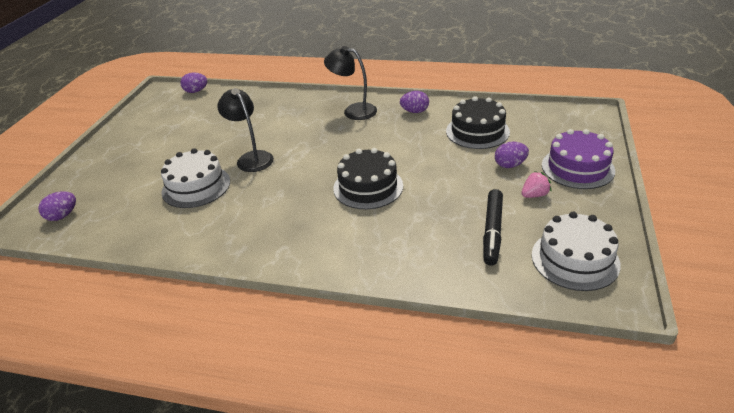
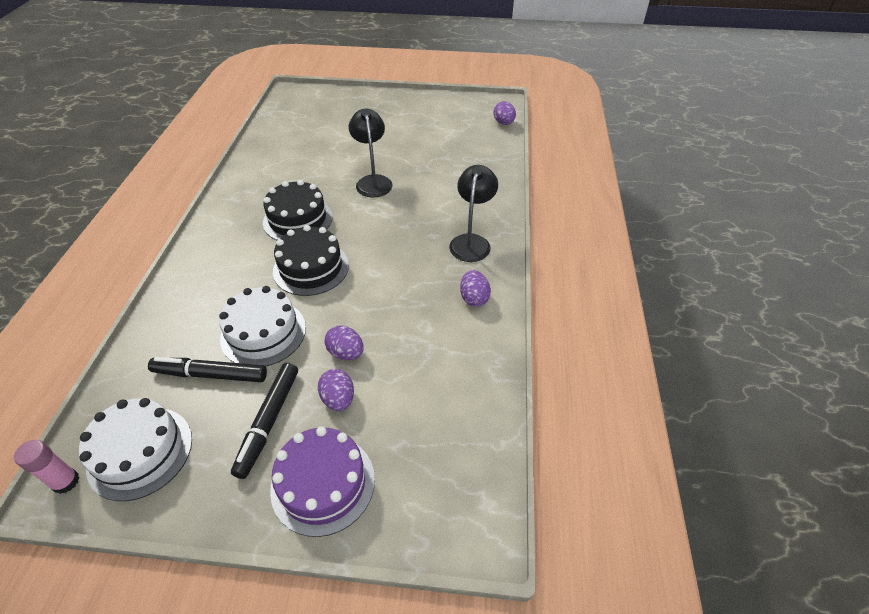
camera: 80 degrees right, 10 degrees up
(62, 216) = (301, 105): purple egg -> purple egg (346, 353)
(196, 186) = (329, 158): white cake -> white cake (263, 333)
(251, 158) = (373, 181): black lamp -> black lamp turned 60 degrees counterclockwise
(477, 131) = (424, 365): black cake -> black cake (298, 219)
(534, 195) = (268, 422): pink strawberry -> black marker
(613, 300) = (66, 481): none -> pink glue stick

